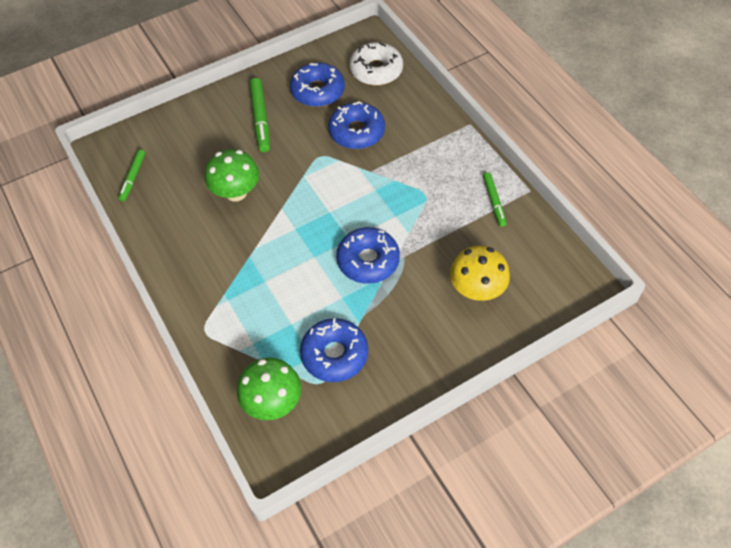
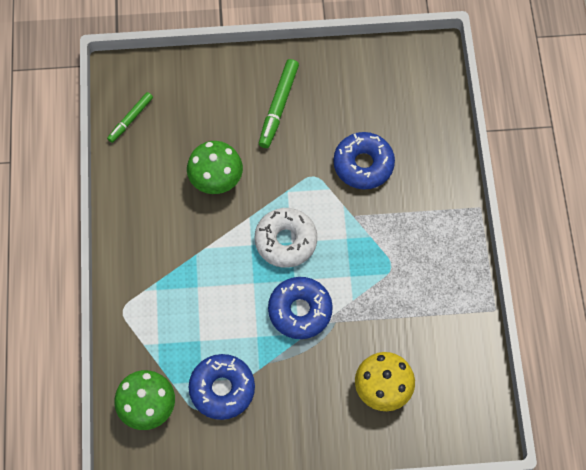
camera: 25 degrees right, 10 degrees up
(317, 91) = (350, 98): blue donut -> none
(376, 70) = (421, 100): white donut -> white donut (286, 241)
(494, 202) = (452, 306): green marker -> none

